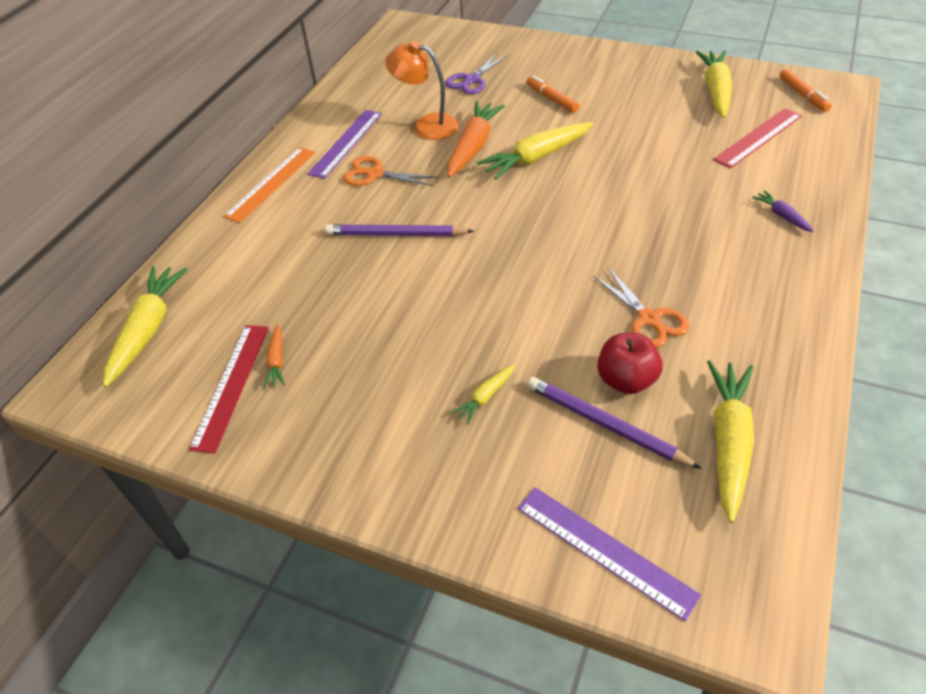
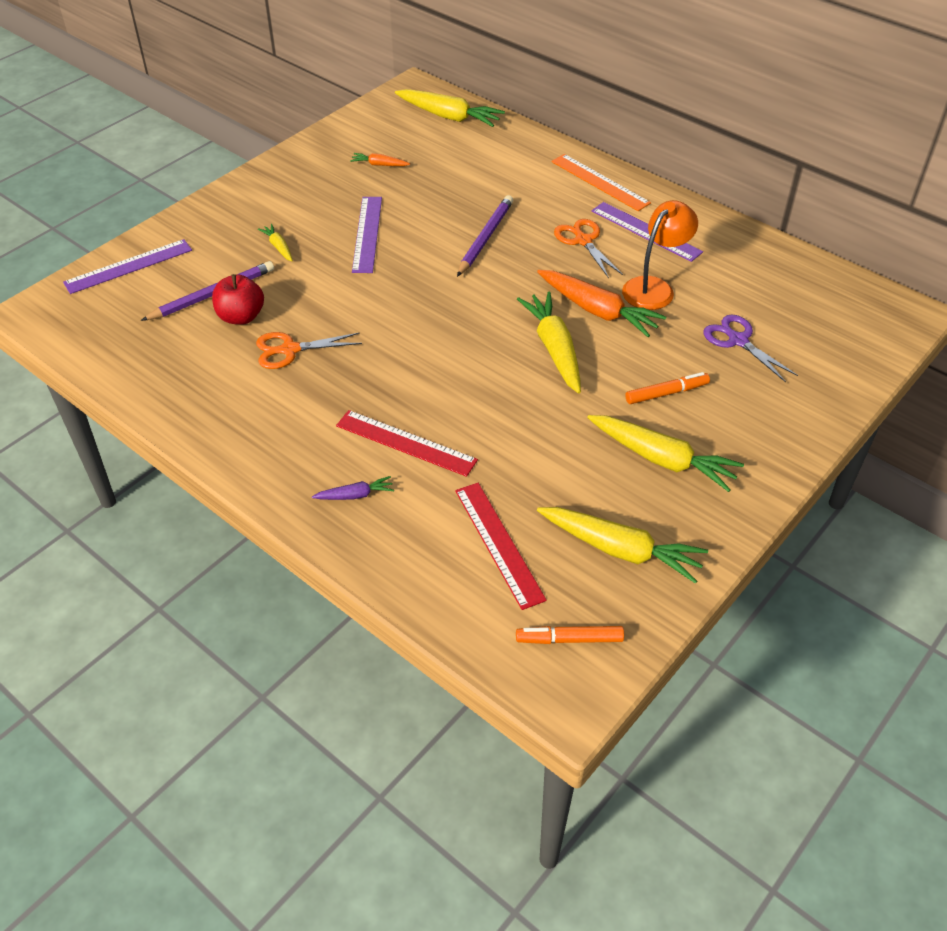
camera: 105 degrees right, 0 degrees up
(231, 385) = (371, 145): red ruler -> red ruler (406, 442)
(374, 174) = (583, 240): orange scissors -> orange scissors turned 60 degrees counterclockwise
(425, 325) = (367, 234): none -> purple ruler
(728, 442) = (151, 347): yellow carrot -> yellow carrot (662, 459)

